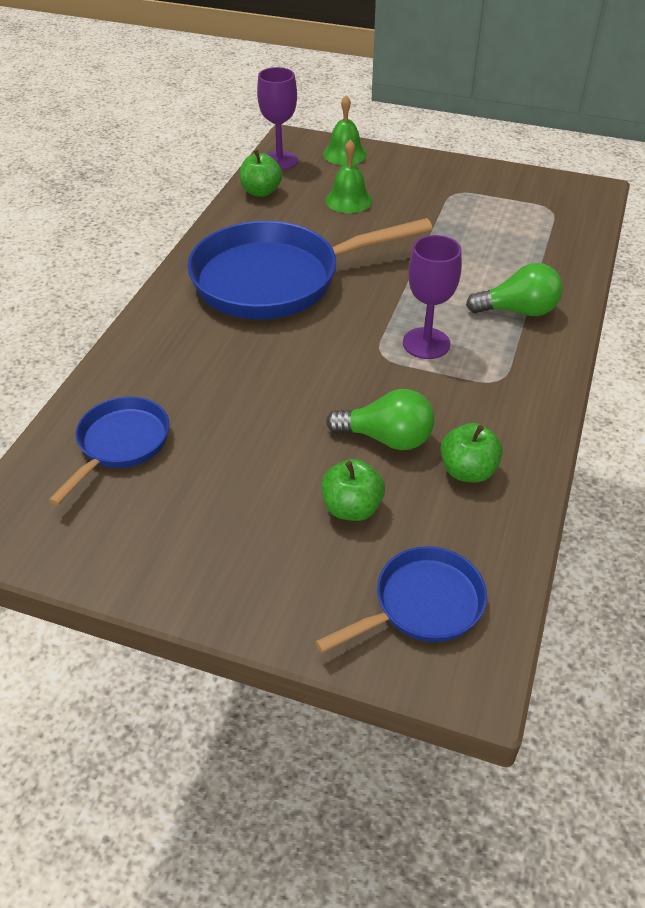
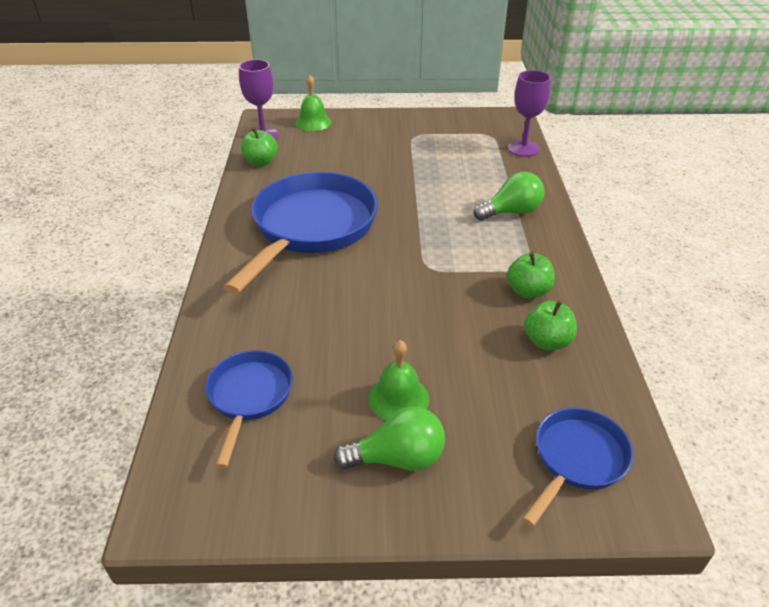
camera: 20 degrees left, 5 degrees down
(275, 280) = (311, 228): blue pan -> blue pan turned 150 degrees clockwise
(348, 200) = (336, 156): green bell -> green bell (398, 398)
(351, 508) = (476, 396): green apple -> green apple (528, 291)
(386, 438) = (471, 332): green light bulb -> green light bulb (398, 458)
(426, 343) = (458, 251): purple goblet -> purple goblet (523, 148)

